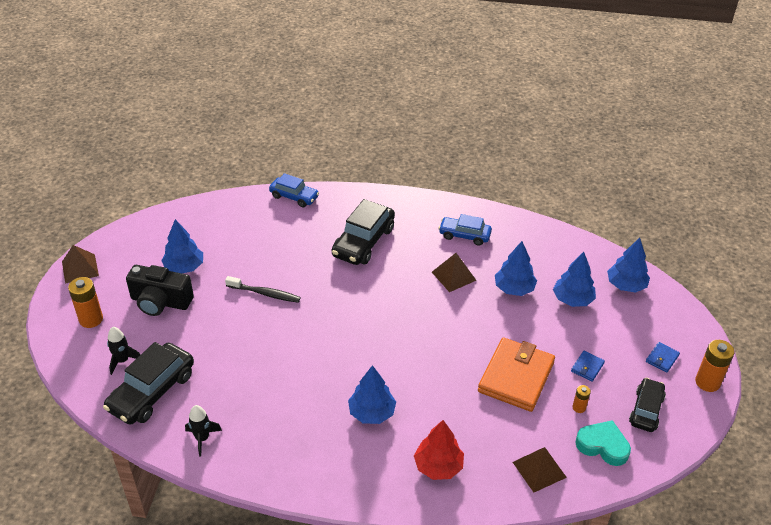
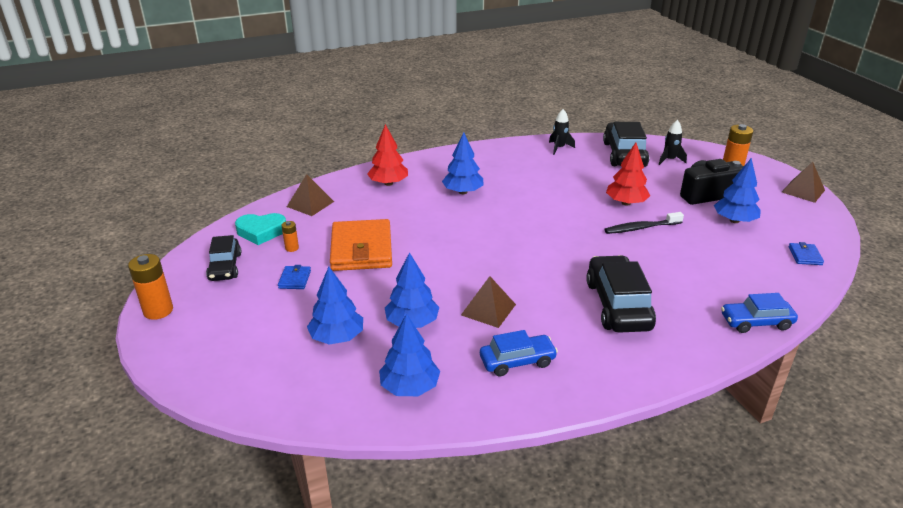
camera: 150 degrees right, 10 degrees down
(240, 325) = (626, 203): none -> red tree
(626, 285) = (274, 381): blue tree -> blue tree (410, 387)
(662, 358) = (213, 315): blue wallet -> blue wallet (805, 256)

